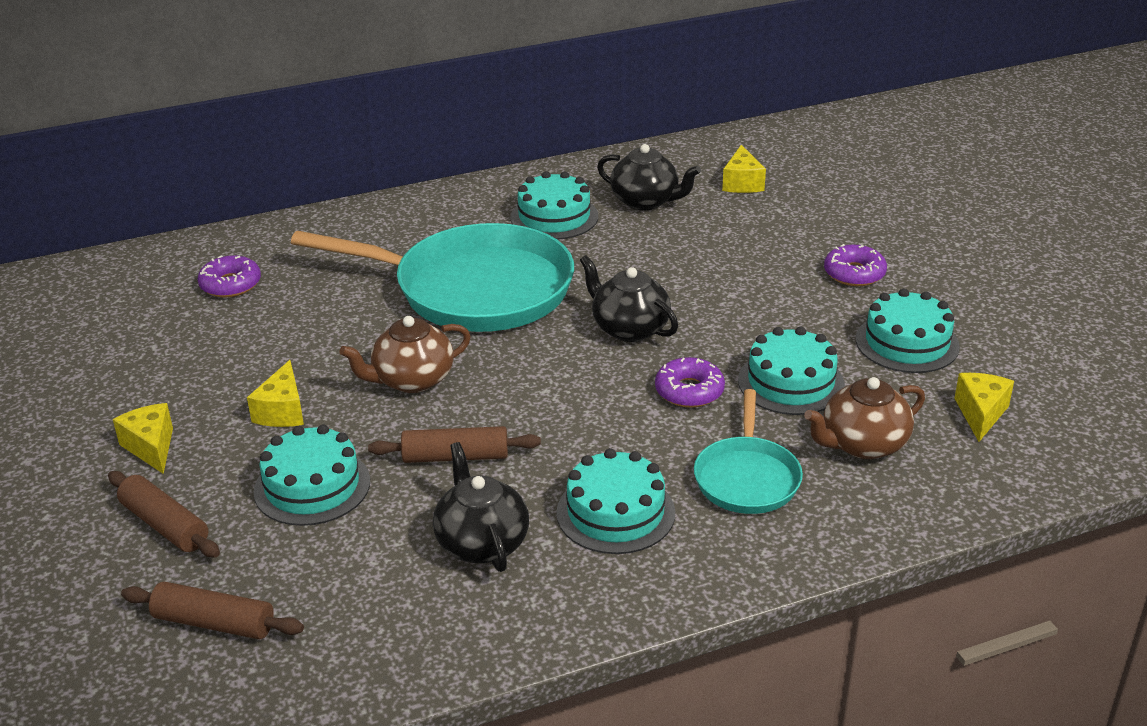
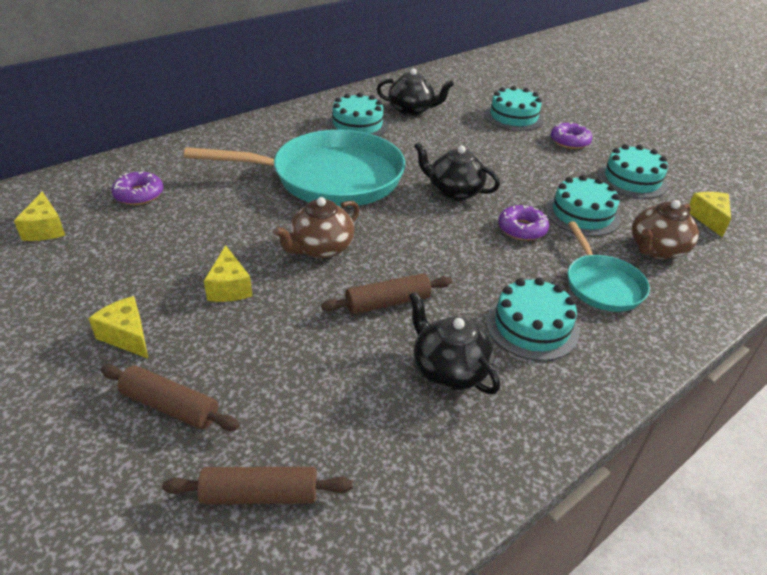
camera: 20 degrees left, 5 degrees up
(312, 486) = (285, 347): turquoise cake -> turquoise cake (513, 117)
(742, 183) = (464, 95): yellow cheese -> yellow cheese (45, 229)

